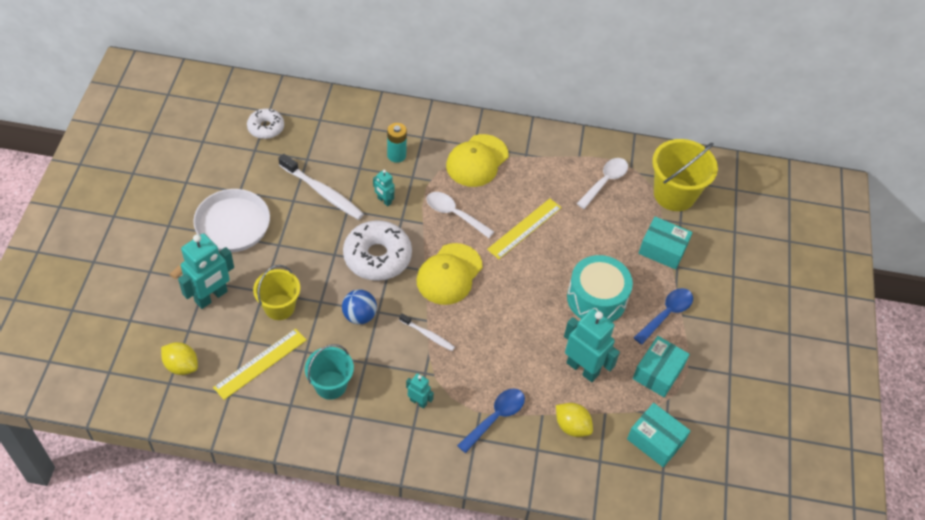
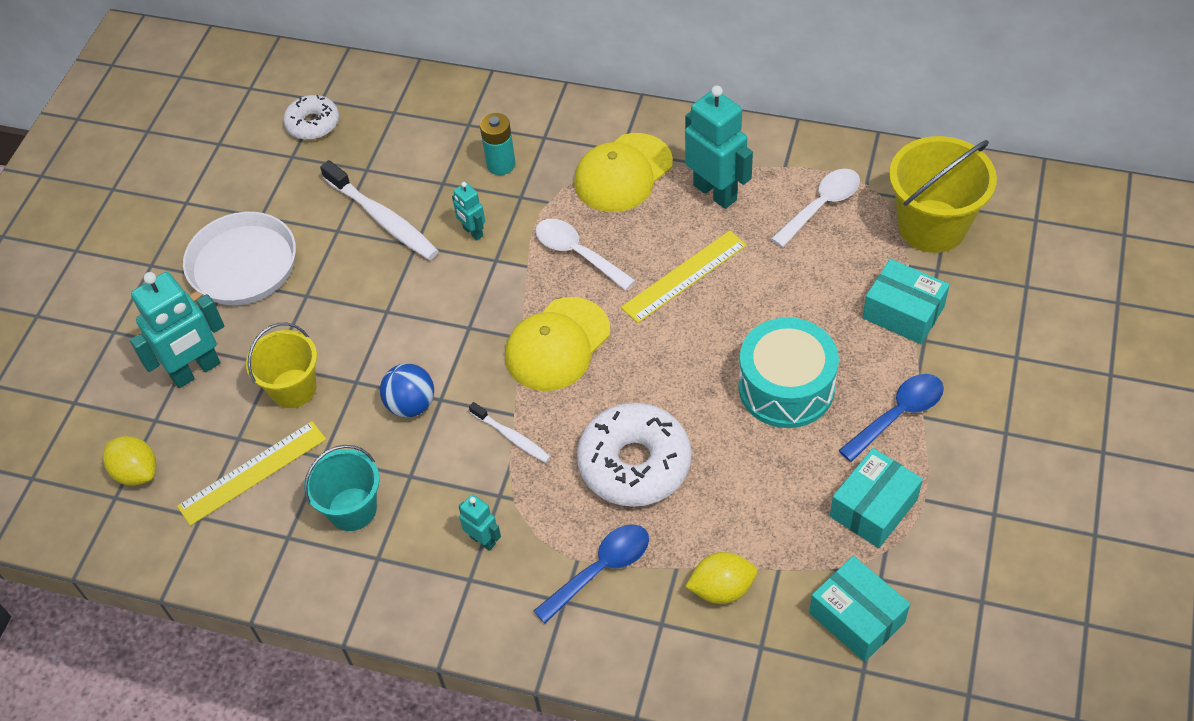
camera: 15 degrees right, 0 degrees up
(377, 257) = (451, 316): white donut -> white donut (634, 464)
(572, 426) = (721, 589): yellow lemon -> yellow lemon turned 60 degrees counterclockwise
(583, 368) = (750, 497): turquoise robot -> turquoise robot (715, 192)

